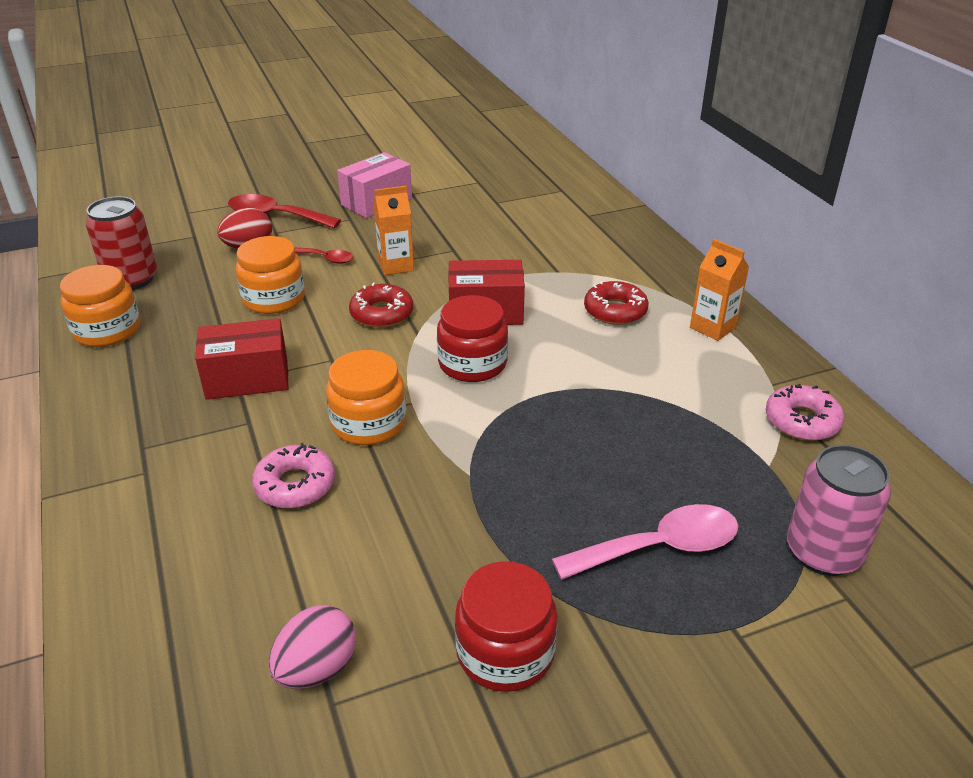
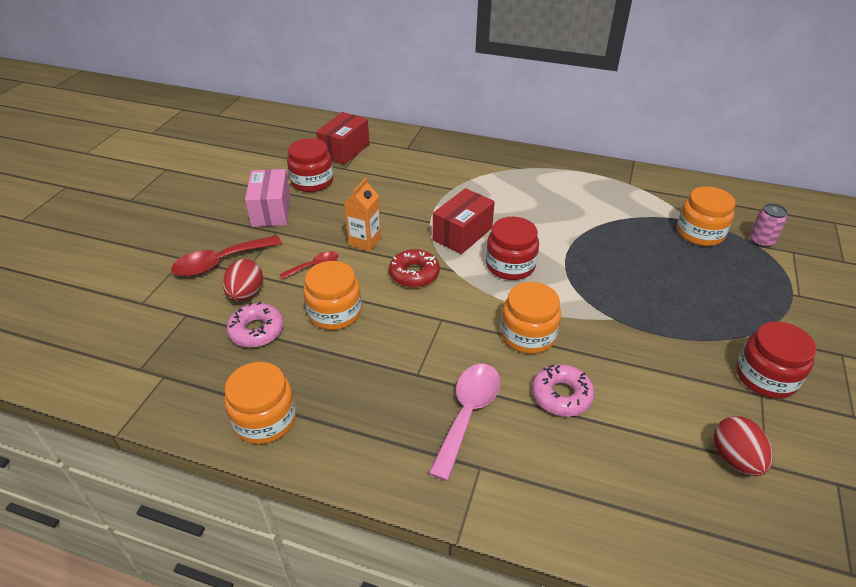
camera: 50 degrees left, 5 degrees up
(131, 279) = (204, 376): red can -> none
(247, 378) = (420, 368): red box -> red box (344, 150)
(317, 668) = (735, 459): pink egg -> red egg
(449, 198) = (312, 181): none -> red jar
(615, 311) = (515, 192): red donut -> none
(660, 547) = (724, 285): pink spoon -> pink spoon (468, 413)
(712, 327) = (565, 173): orange carton -> none
(751, 484) = (699, 233): none -> orange jar
(802, 421) = (665, 192): pink donut -> pink donut (256, 331)
(823, 552) = (761, 241): pink can -> pink can, size x0.61

